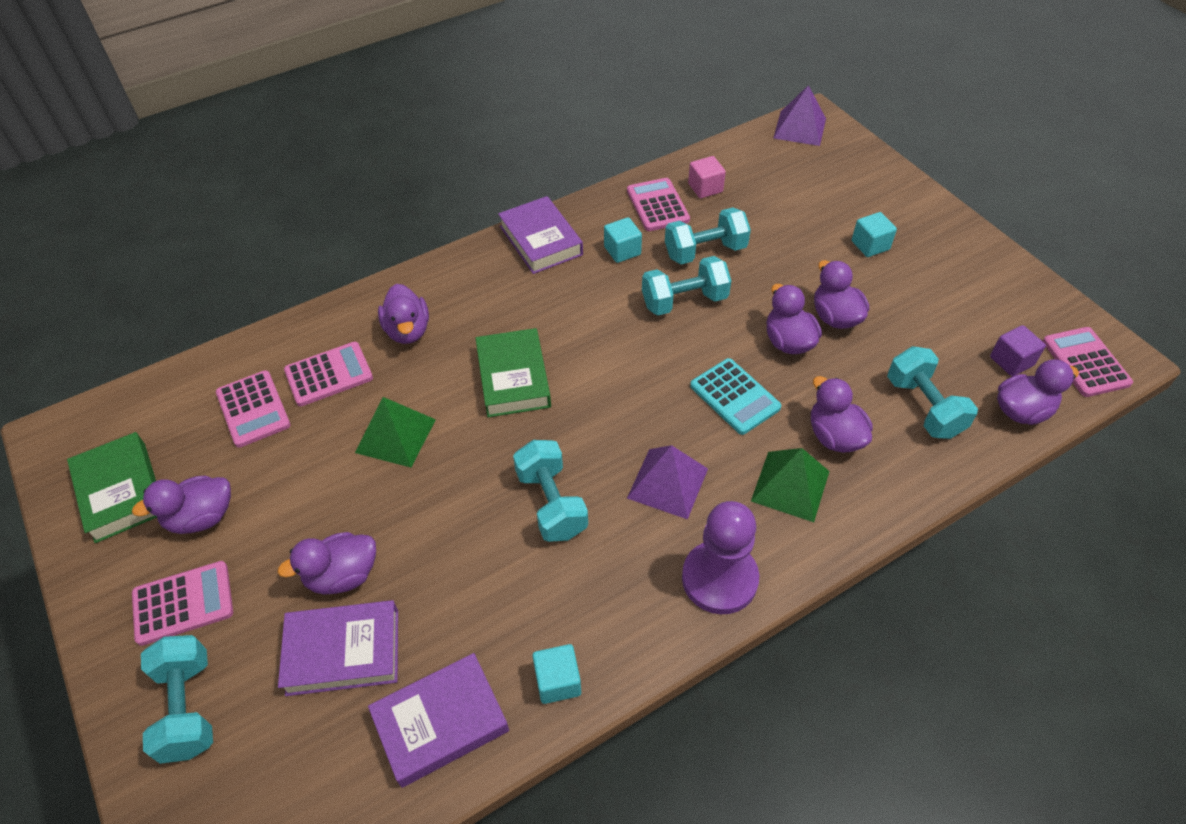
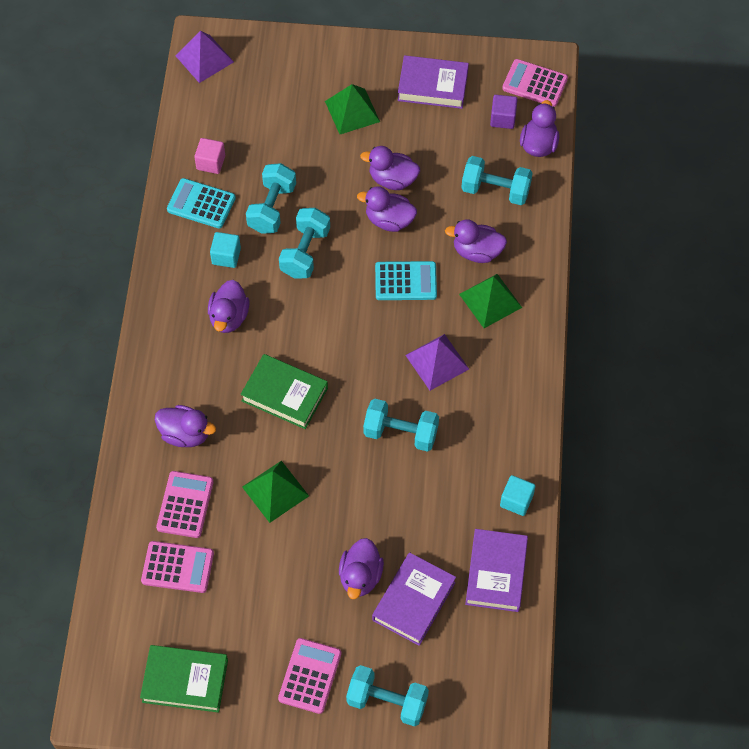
camera: 55 degrees left, 10 degrees up
(201, 517) = (249, 639): purple duck -> purple duck (229, 317)
(540, 240) = (170, 299): purple book -> purple book (432, 86)
(657, 205) = (201, 204): pink calculator -> turquoise calculator
(719, 579) = (519, 380): purple pawn -> none
(870, 245) = (352, 111): turquoise cube -> green pyramid

